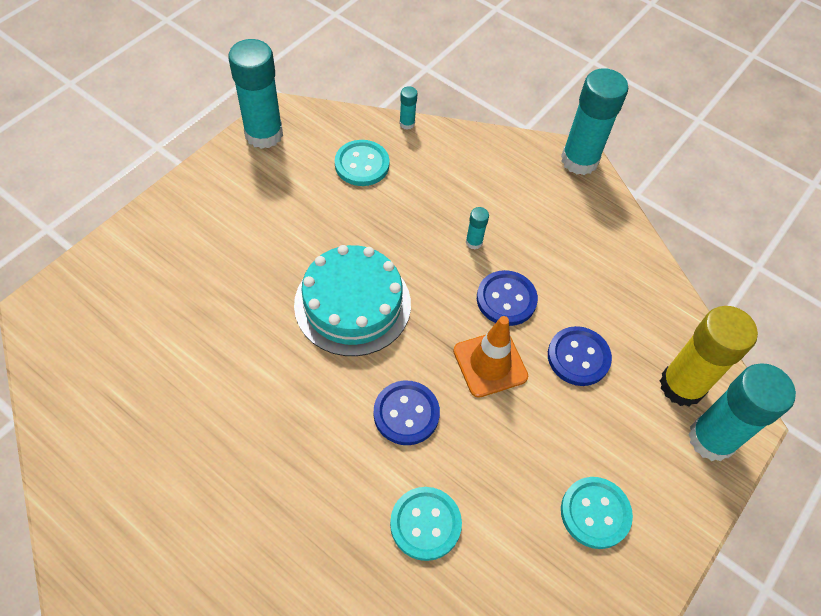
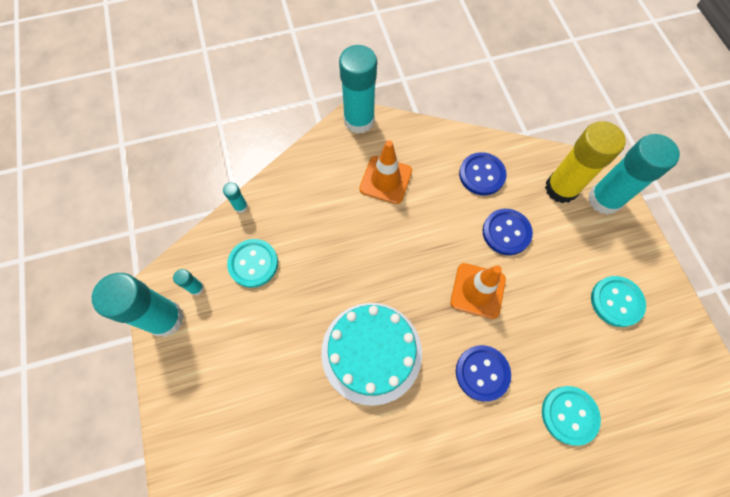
camera: 50 degrees left, 10 degrees up
(474, 242) = (377, 233): turquoise glue stick -> turquoise glue stick (196, 288)
(506, 299) = (436, 245): blue button -> blue button (482, 175)
(537, 218) = (385, 180): none -> orange traffic cone

